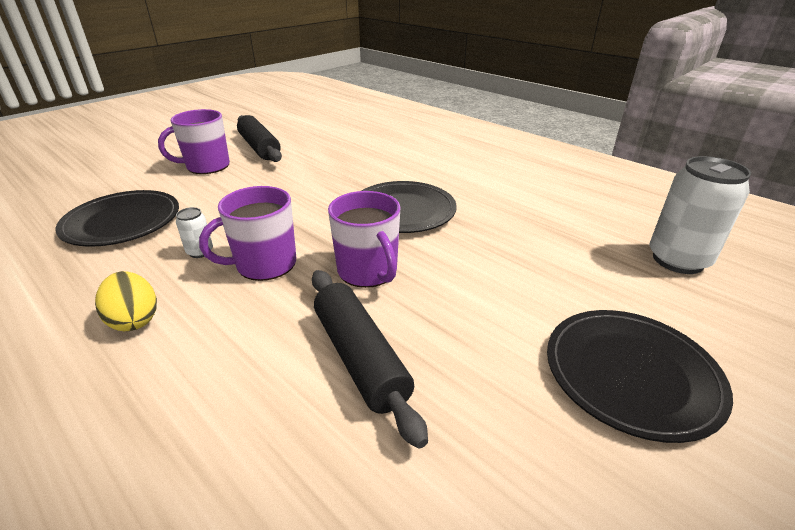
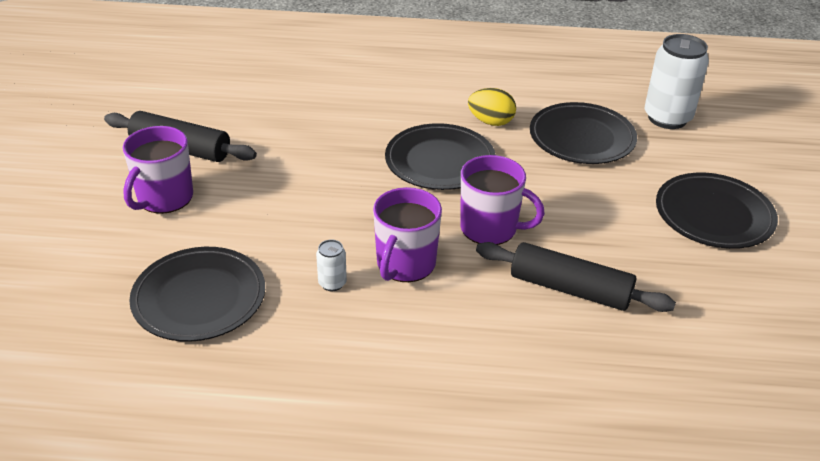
camera: 40 degrees left, 5 degrees up
(135, 320) = (382, 357): yellow egg -> yellow egg (491, 122)
(555, 241) = (582, 137): none -> black plate

